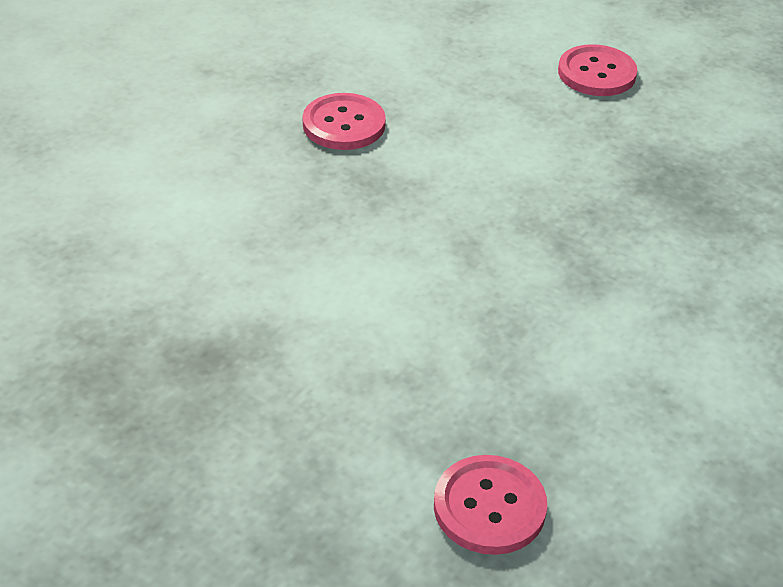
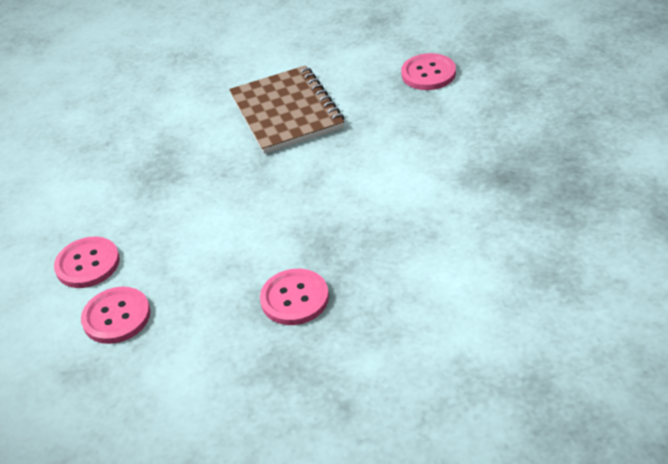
camera: 135 degrees left, 0 degrees up
(500, 49) = (116, 317): none -> pink button
(629, 329) = (286, 112): none -> brown notebook

